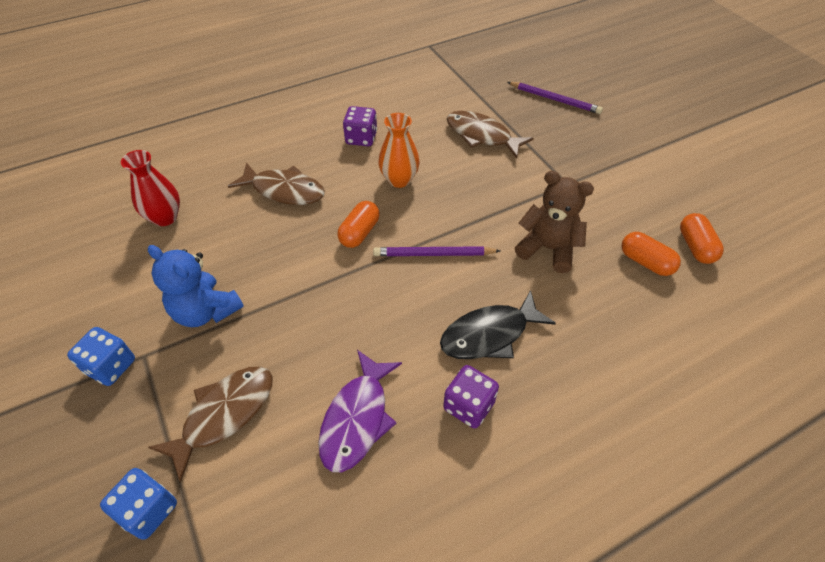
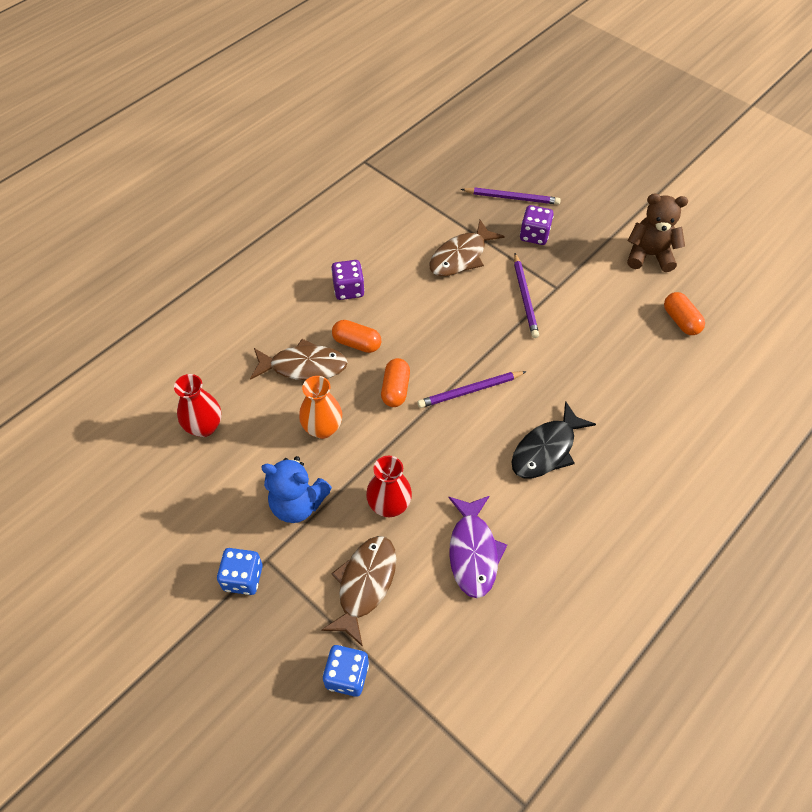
camera: 20 degrees left, 5 degrees up
(294, 340) = (389, 505): none -> red vase
(399, 180) = (406, 325): orange vase -> orange vase (322, 428)
(469, 406) = (554, 513): purple dice -> purple dice (534, 235)
(482, 136) = (461, 256): brown fish -> brown fish turned 60 degrees counterclockwise
(530, 184) = (525, 297): none -> purple pencil
(548, 248) = (563, 357): brown teddy bear -> brown teddy bear (649, 255)
(645, 262) = (646, 347): orange capsule -> orange capsule (357, 343)

